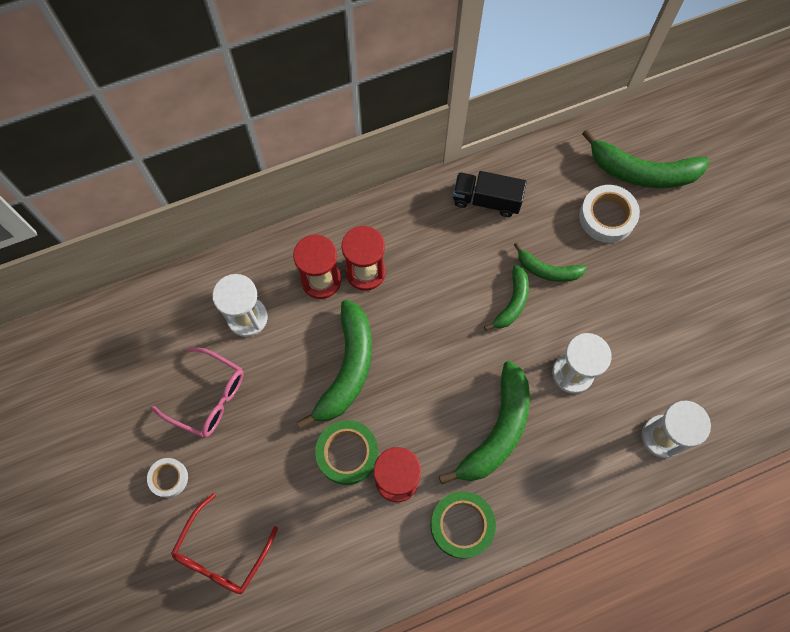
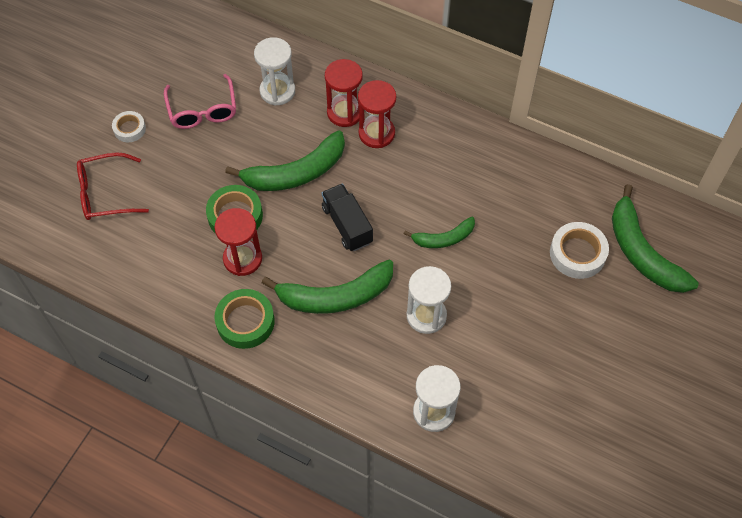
camera: 50 degrees right, 10 degrees down
(486, 200) = (508, 167): black truck -> black truck (347, 225)
(547, 270) = (492, 244): green banana -> none

